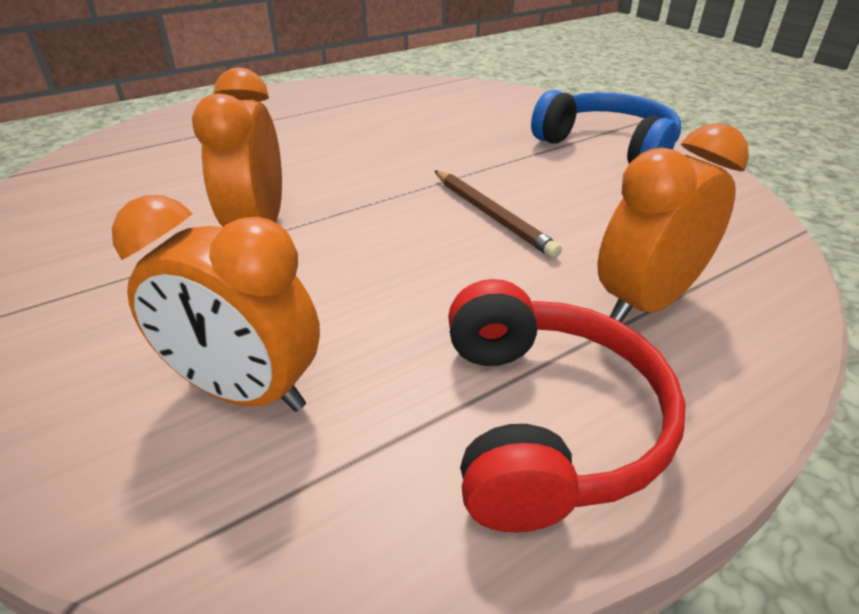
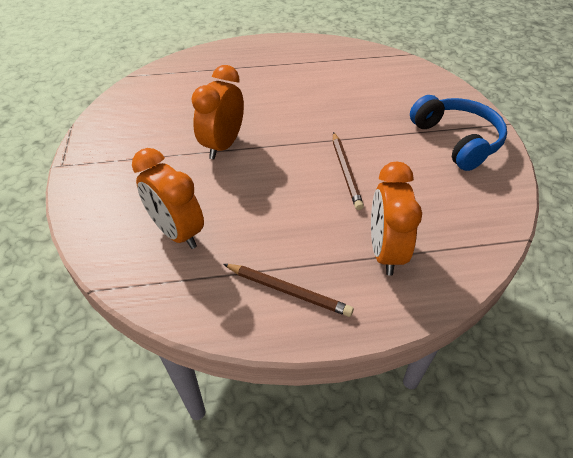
camera: 25 degrees right, 10 degrees up
(544, 421) = (288, 291): red headphones -> brown pencil
(645, 302) = (385, 251): orange clock -> orange clock turned 75 degrees counterclockwise

